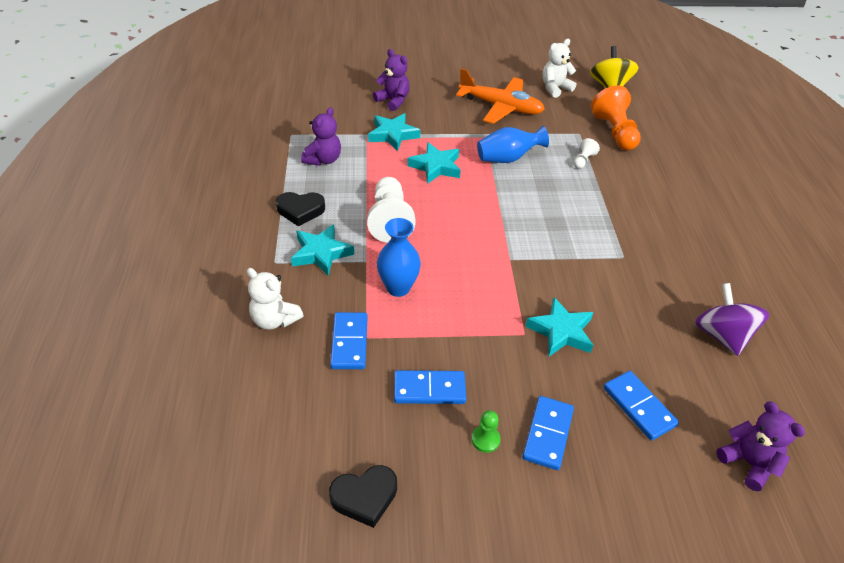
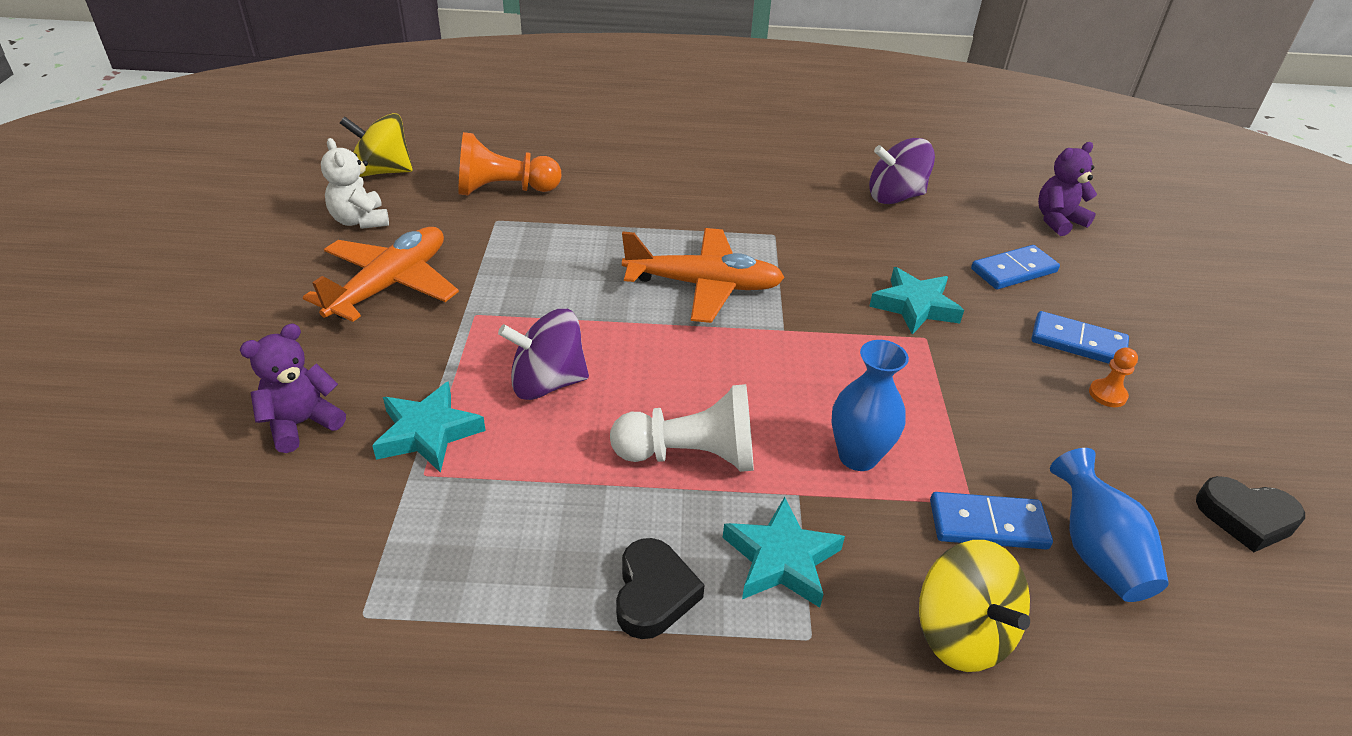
camera: 85 degrees left, 5 degrees down
(275, 320) = (962, 633): white teddy bear -> yellow spinning top
(323, 160) = (484, 551): purple teddy bear -> none
(365, 497) = (1246, 518): black heart -> black heart turned 120 degrees clockwise
(429, 389) = (1048, 438): blue domino -> none
(436, 167) = (547, 383): turquoise star -> purple spinning top
(485, 439) = (1107, 394): green pawn -> orange pawn
(507, 158) = (543, 298): blue vase -> blue vase (1095, 552)
(545, 222) = (704, 285): none -> orange plane
(583, 160) = (566, 228): white pawn -> none

